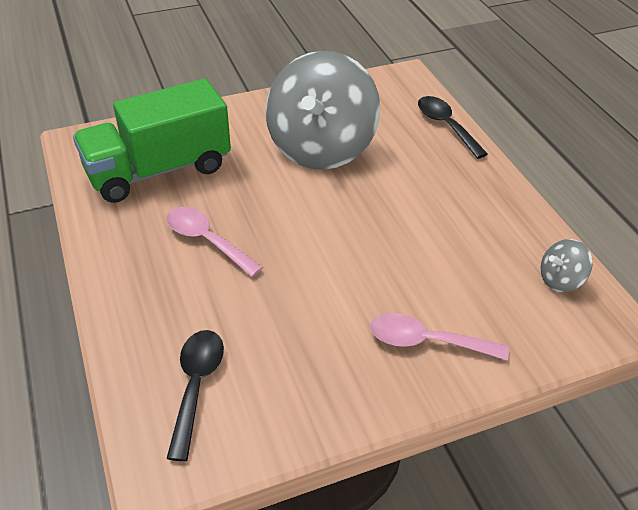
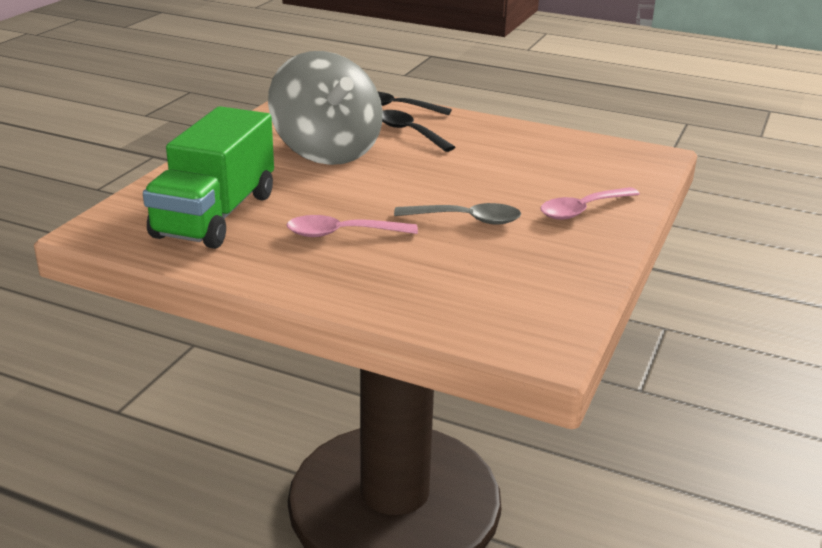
camera: 45 degrees left, 15 degrees down
(196, 386) = (489, 302): black spoon -> black spoon (409, 132)
(314, 286) = (466, 219): none -> grey spoon
(560, 280) = (599, 150): grey spinning top -> none

